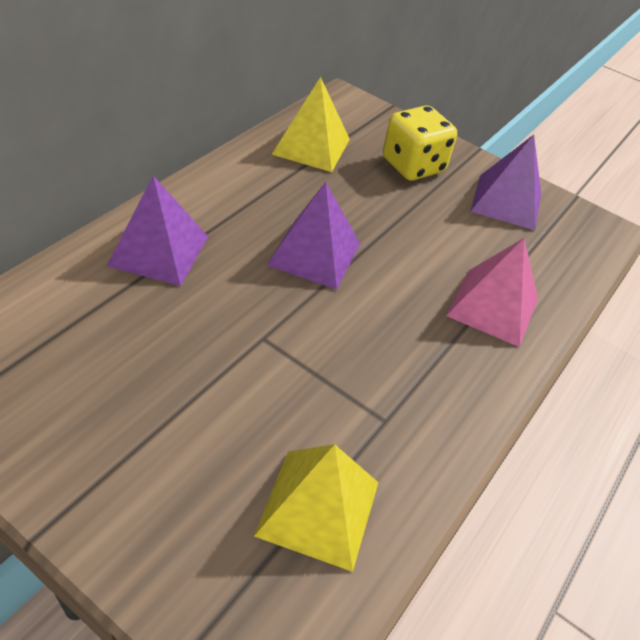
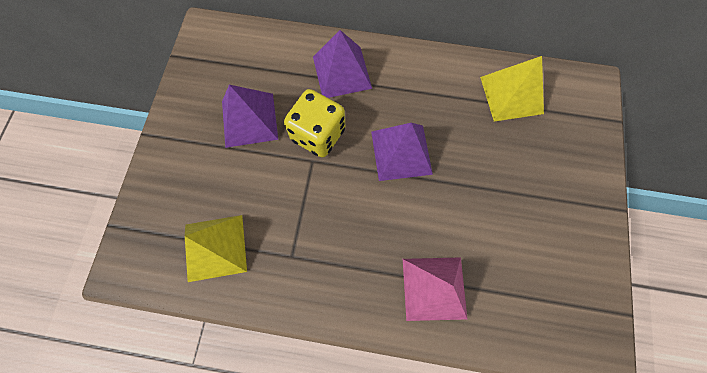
camera: 70 degrees right, 25 degrees up
(413, 166) = (551, 170): yellow dice -> yellow dice (318, 134)
(506, 202) = (567, 257): purple pyramid -> purple pyramid (249, 120)

